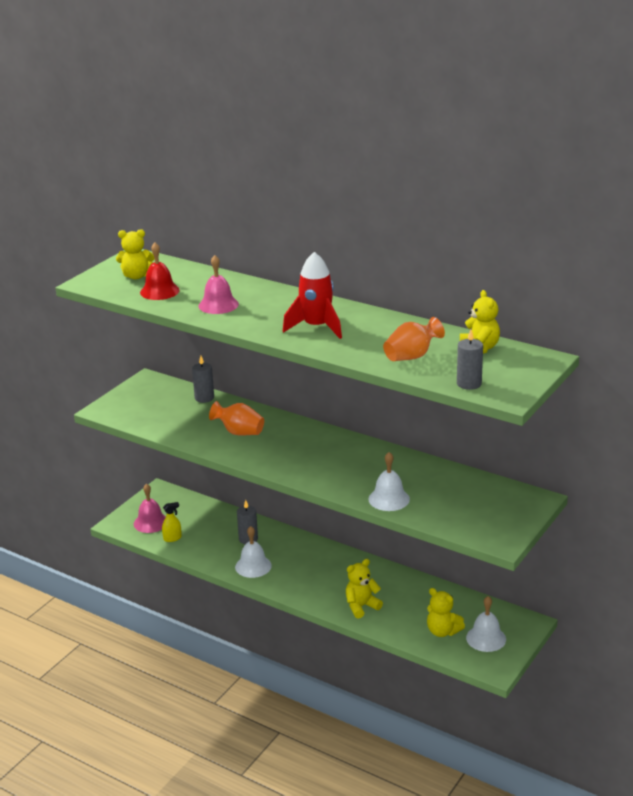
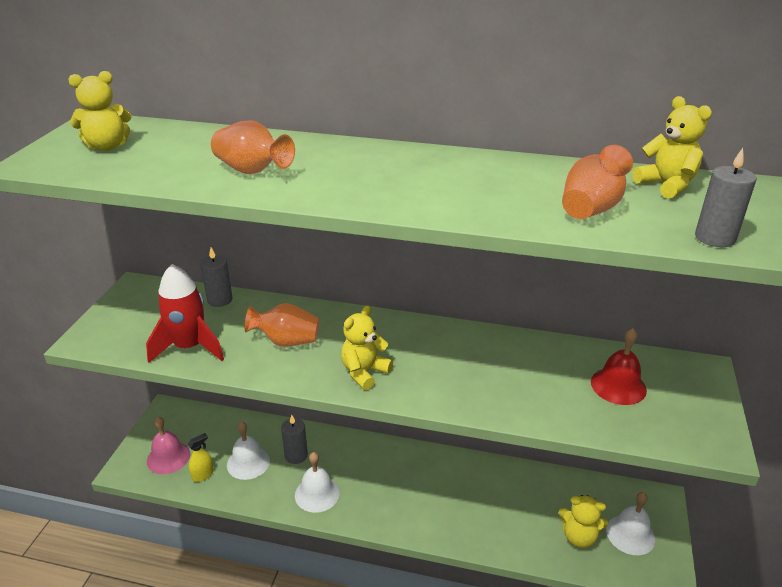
camera: 20 degrees left, 5 degrees up
(159, 291) = (152, 162): red bell -> red bell (618, 386)
(218, 305) = (252, 171): pink bell -> orange vase
(316, 327) = (419, 185): red rocket -> red rocket (189, 347)
(361, 606) = (470, 523): yellow teddy bear -> yellow teddy bear (364, 372)
(389, 499) = (534, 406): white bell -> white bell (248, 462)

